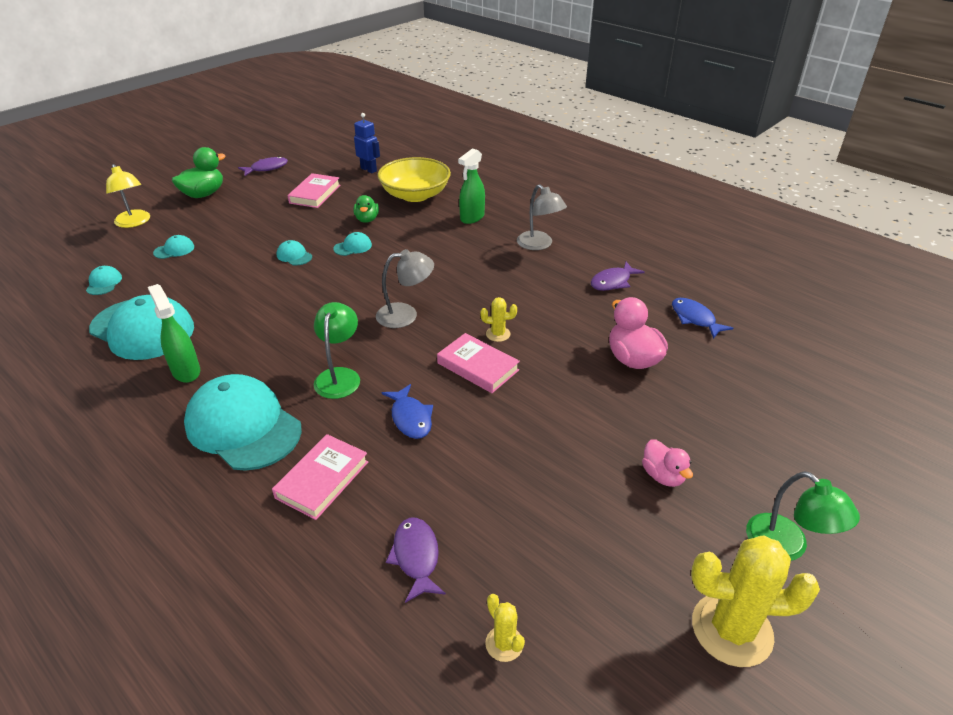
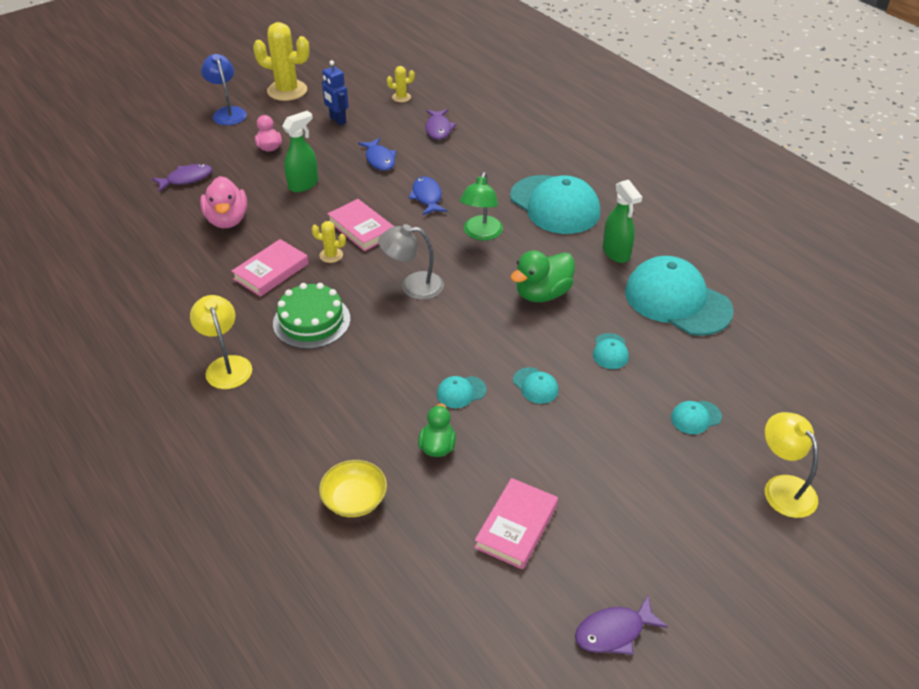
camera: 170 degrees left, 5 degrees up
(104, 283) = (755, 369): turquoise cap -> turquoise cap (610, 351)
(203, 194) = (705, 554): green duck -> green duck (542, 294)
(322, 480) = (493, 168): pink book -> pink book (271, 271)
(369, 169) = (420, 595): blue robot -> blue robot (337, 120)
(415, 195) = (354, 499): yellow bowl -> yellow bowl, size x0.58
(472, 218) = (288, 430): green spray bottle -> green spray bottle (303, 184)
(488, 278) = (311, 321): none -> green cake
(504, 644) = (401, 97): yellow cactus -> yellow cactus turned 75 degrees counterclockwise
(539, 245) = (226, 365): grey lamp -> yellow lamp
(613, 282) = (181, 299): purple fish -> purple fish (186, 179)
(695, 319) = (139, 249): blue fish -> blue fish (379, 159)
(786, 546) = (227, 112): green lamp -> blue lamp

